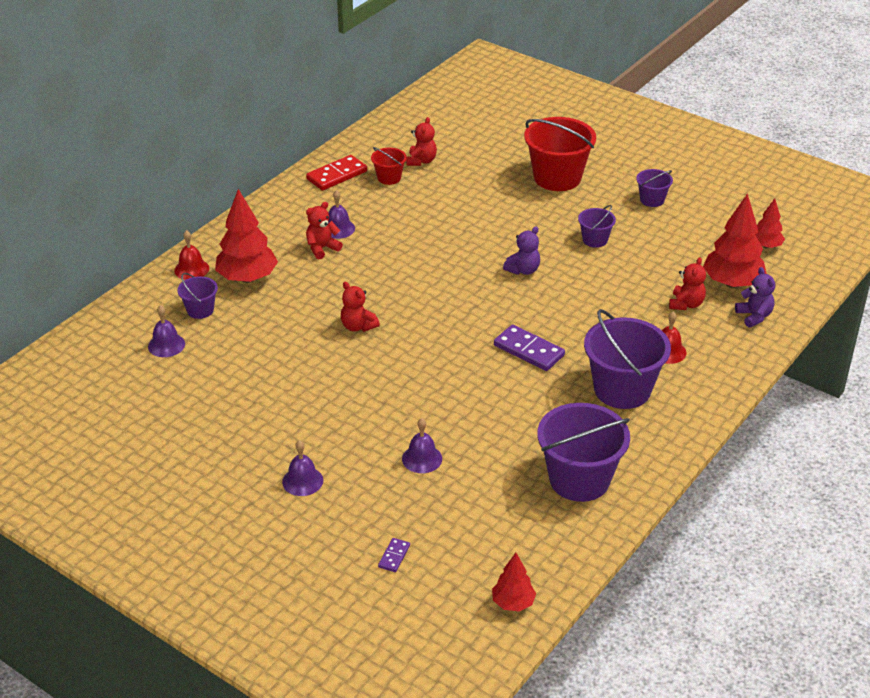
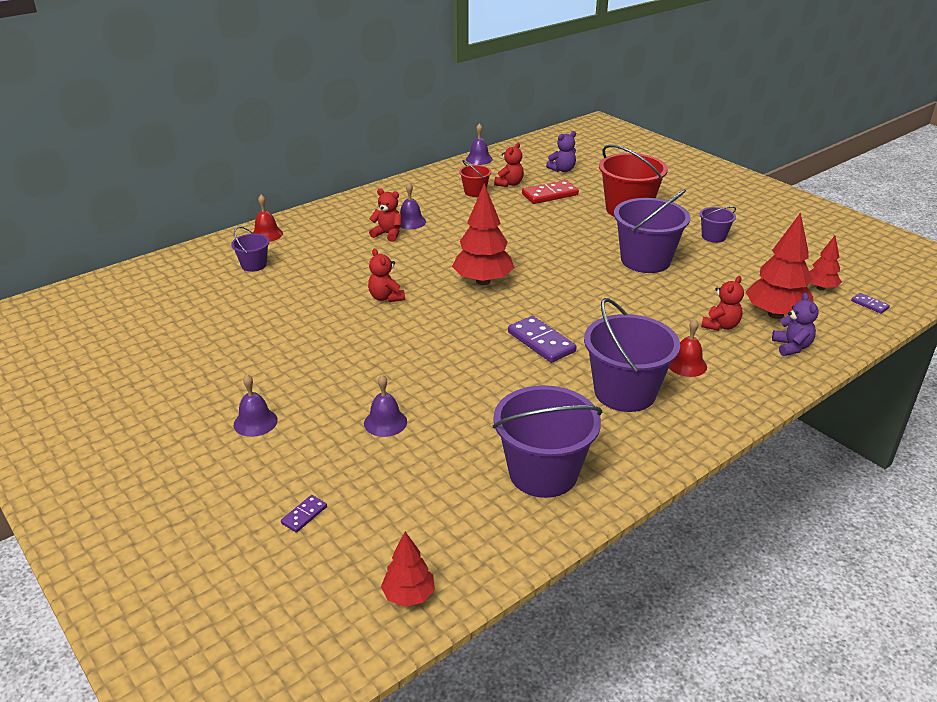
camera: 15 degrees right, 5 degrees down
(166, 345) = (207, 287): purple bell -> purple bell (479, 159)
(247, 278) = (309, 247): red tree -> red tree (483, 281)
(322, 248) = (388, 234): red teddy bear -> red teddy bear turned 45 degrees clockwise
(337, 175) = (430, 185): red domino -> red domino (550, 195)
(523, 270) = (565, 275): purple teddy bear -> purple teddy bear (562, 170)
(595, 240) = (645, 260): purple bucket -> purple bucket, size x2.00
(813, 258) = (869, 304): none -> purple domino

